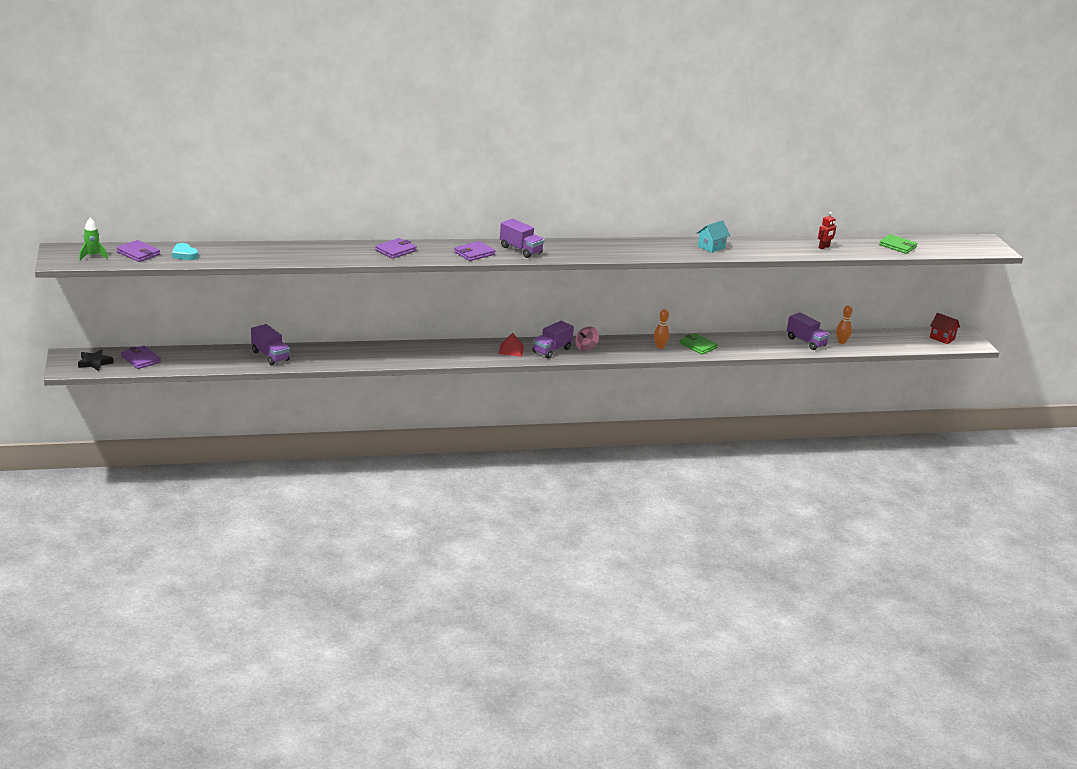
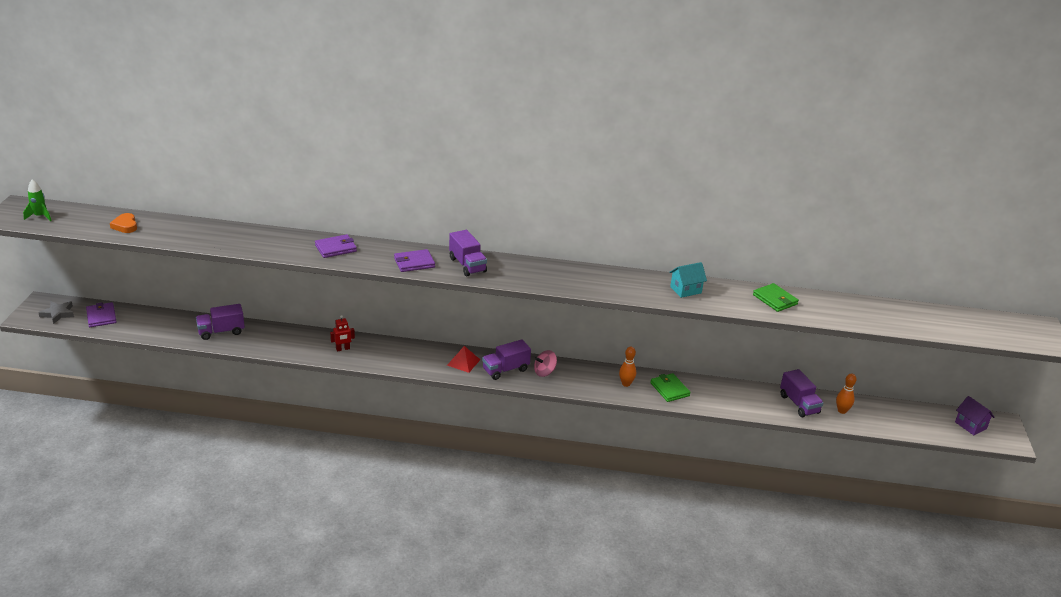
camera: 20 degrees right, 5 degrees up
(94, 363) = (58, 314): black star -> grey star
(138, 253) = (84, 218): purple wallet -> none
(184, 255) = (125, 226): turquoise heart -> orange heart
(270, 356) = (221, 332): purple truck -> purple truck turned 90 degrees clockwise
(824, 247) = (822, 308): red robot -> red robot (343, 349)
(897, 246) = (917, 319): green wallet -> green wallet (775, 299)
(942, 338) = (970, 425): red house -> purple house

